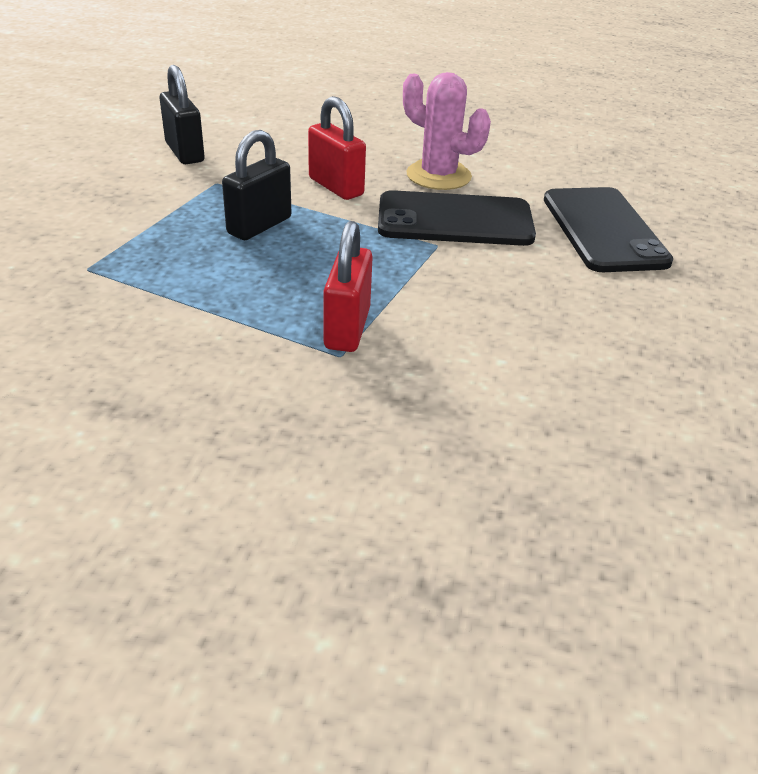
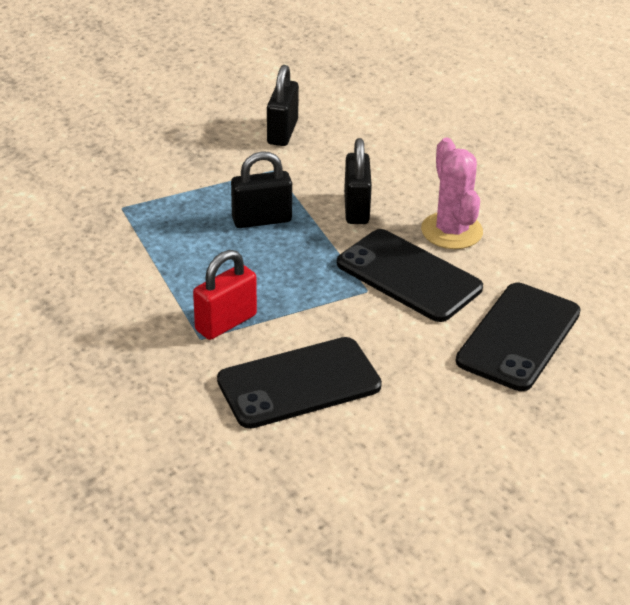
camera: 40 degrees right, 0 degrees up
(336, 187) = (356, 208): red padlock -> black padlock
(495, 350) = (299, 383): none -> black phone

